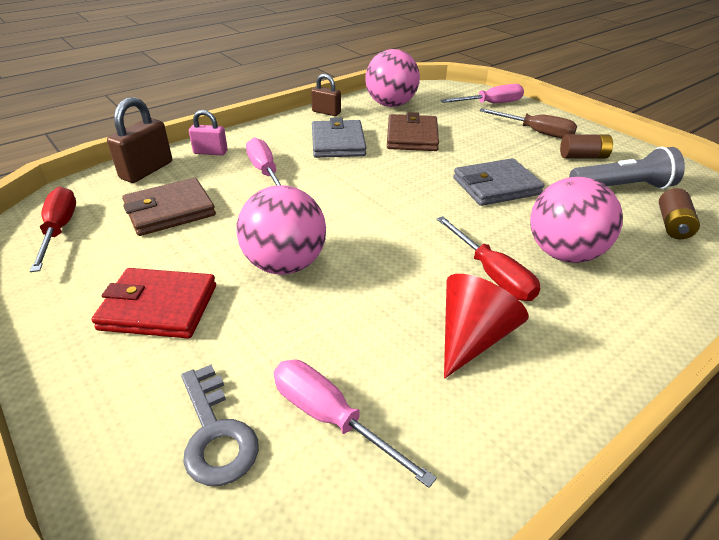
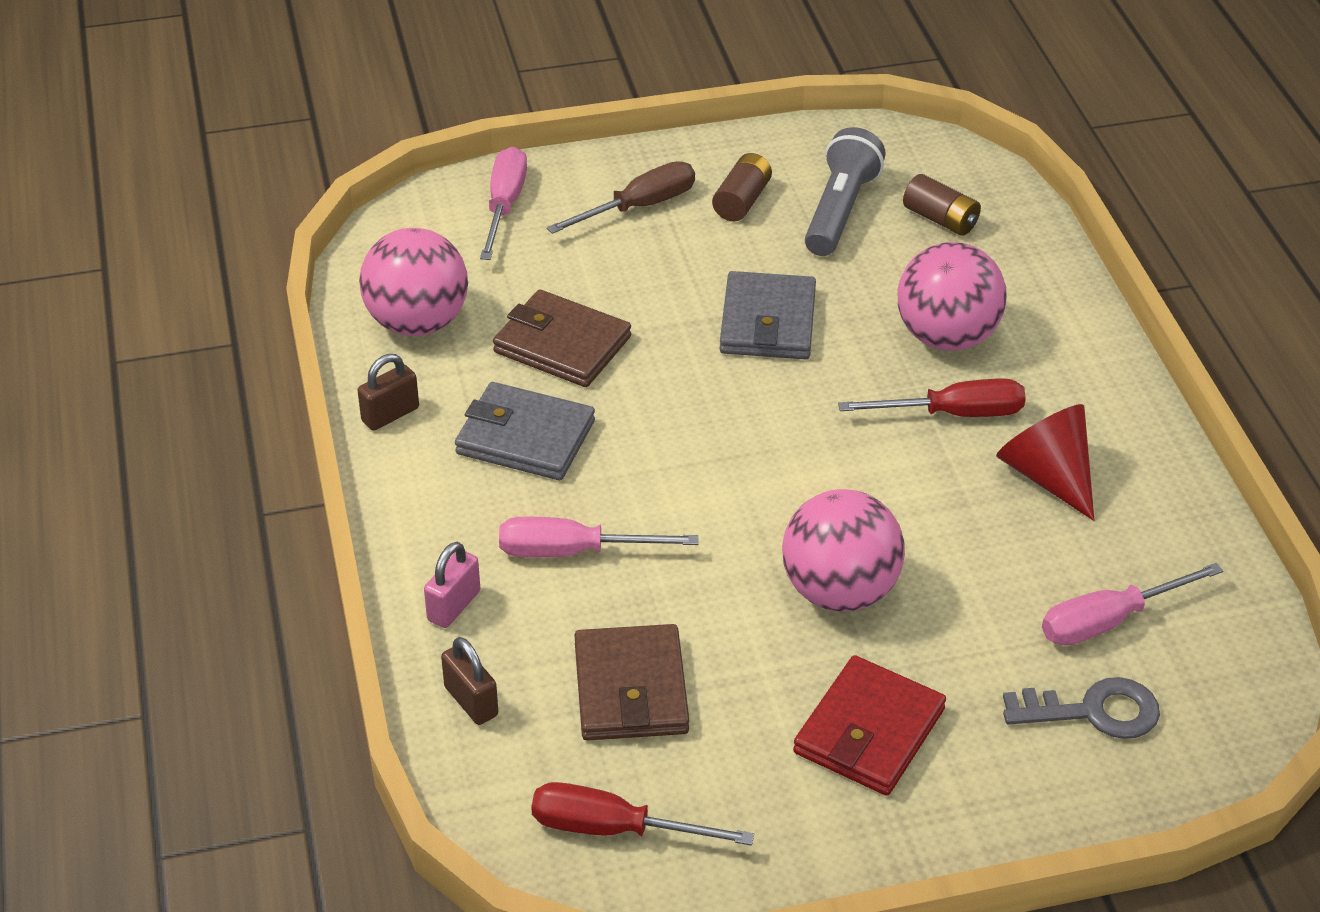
camera: 65 degrees left, 5 degrees up
(147, 170) = (471, 701): brown padlock -> brown padlock, size x0.63

